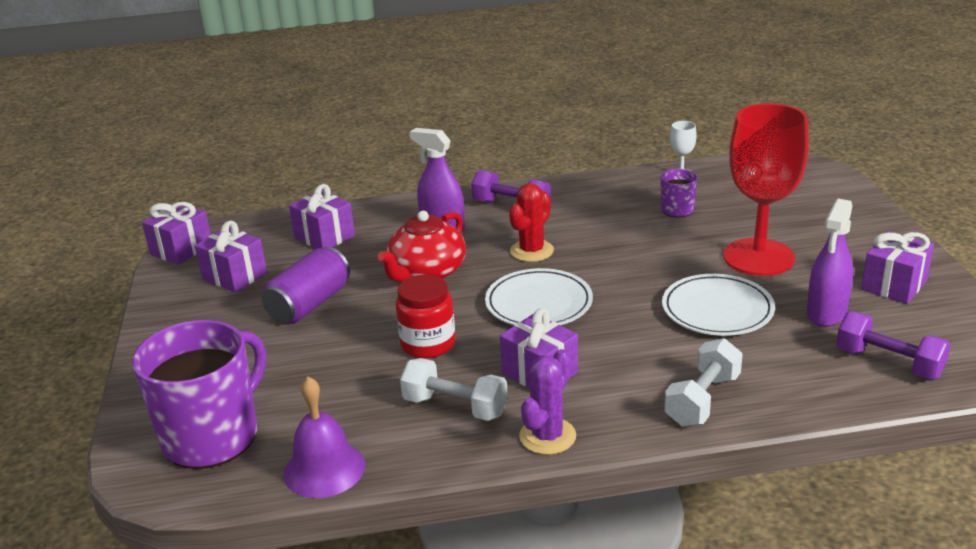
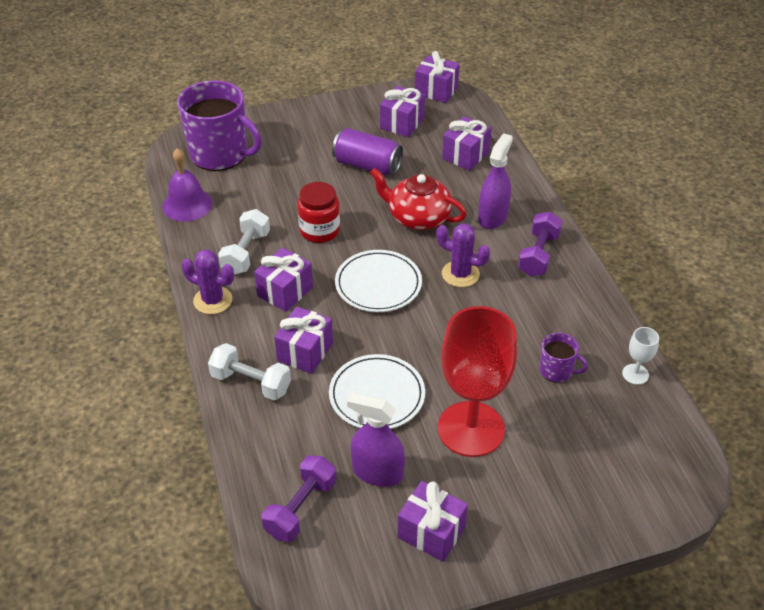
camera: 80 degrees right, 15 degrees up
(532, 251) = (460, 274): red cactus -> purple cactus
(649, 358) = (305, 352): none -> purple gift

